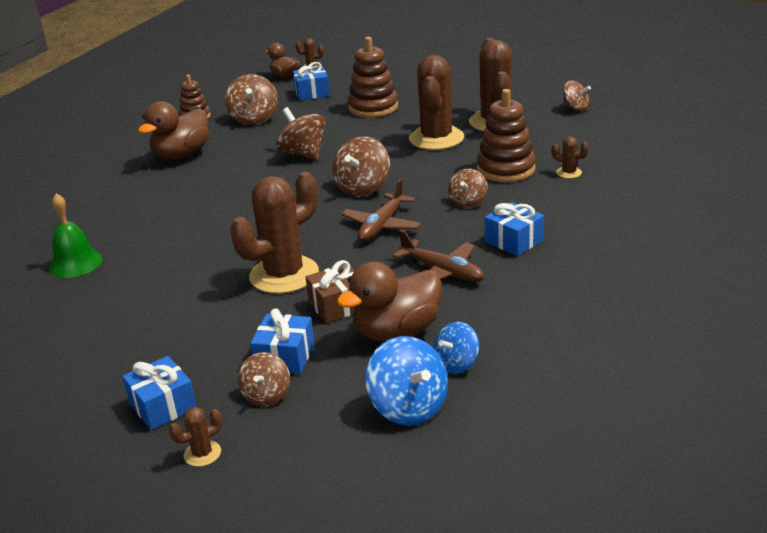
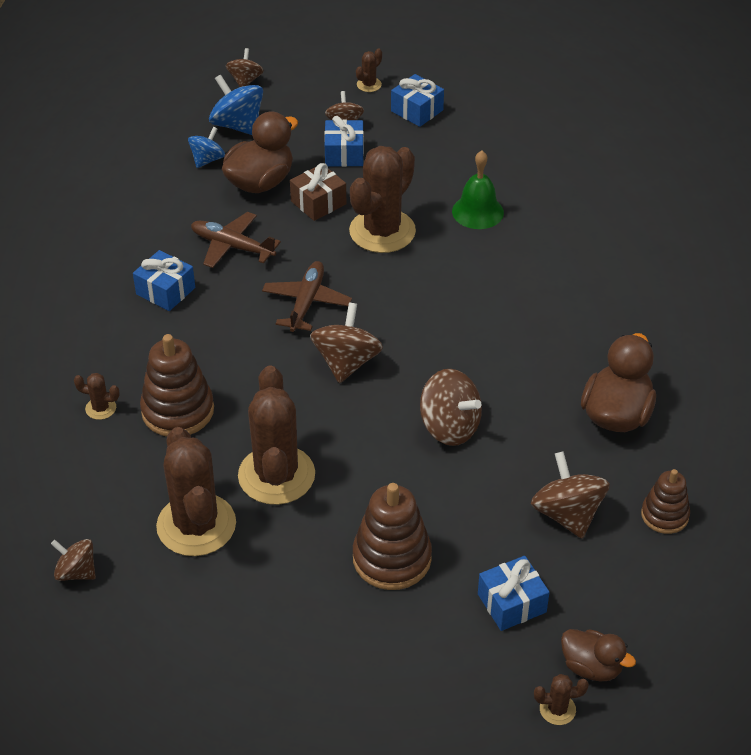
camera: 165 degrees right, 15 degrees up
(75, 263) = (600, 229): green bell -> green bell (477, 212)
(467, 202) = (219, 346): brown spinning top -> brown spinning top (245, 81)

